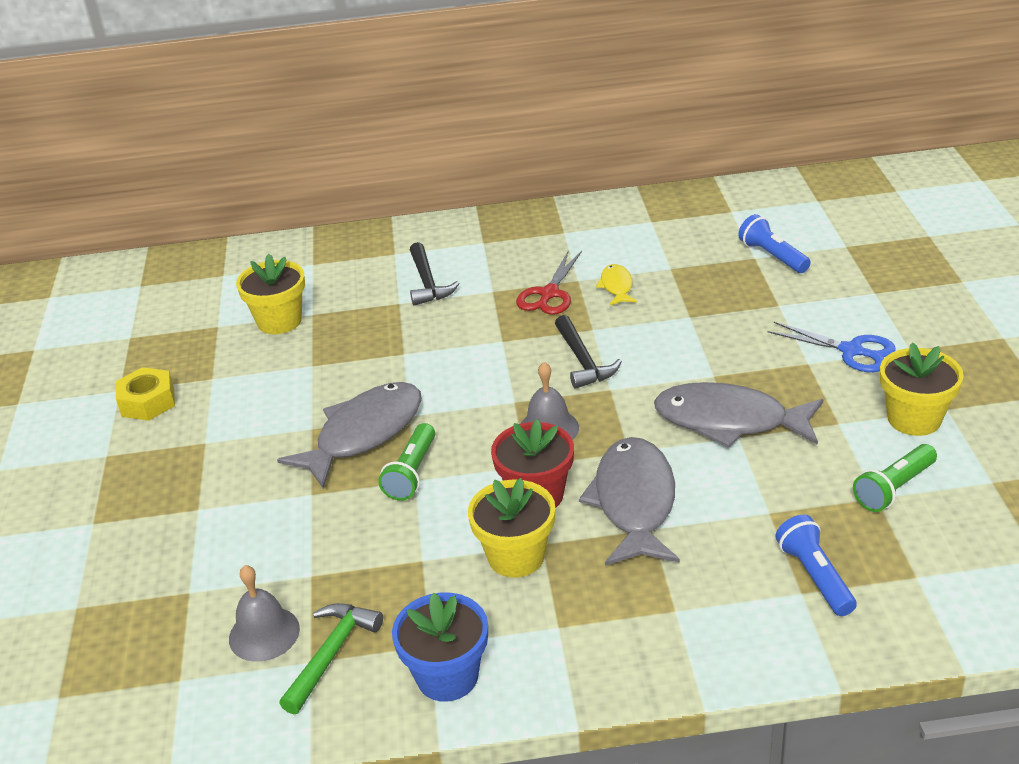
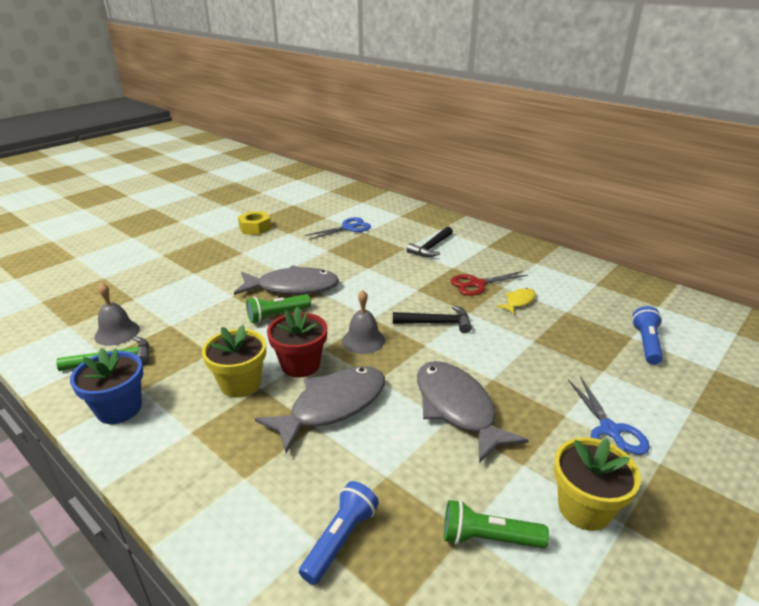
camera: 45 degrees right, 5 degrees down
(279, 321) = (348, 228): yellow flower pot -> blue scissors
(583, 361) = (437, 323): black hammer -> black hammer turned 120 degrees counterclockwise

